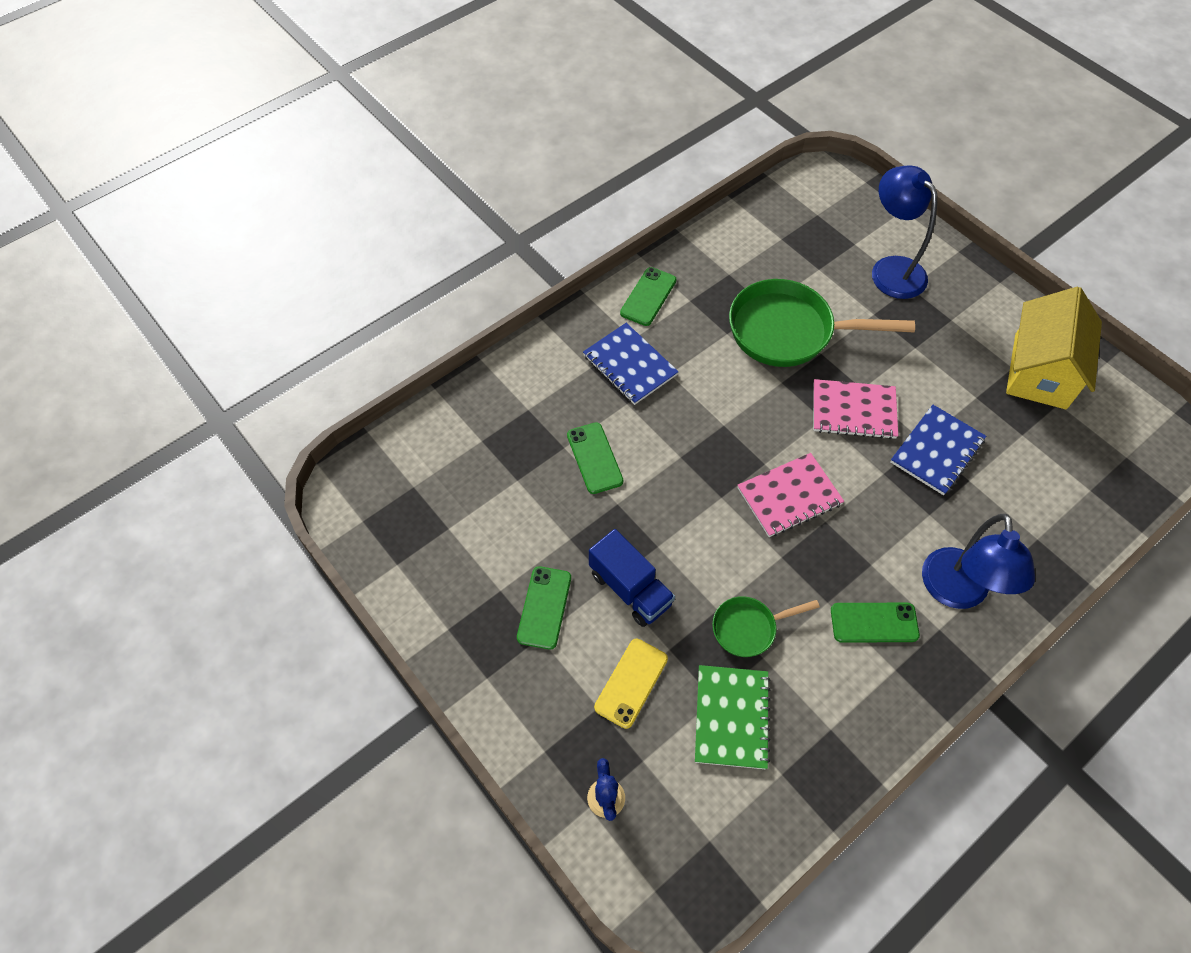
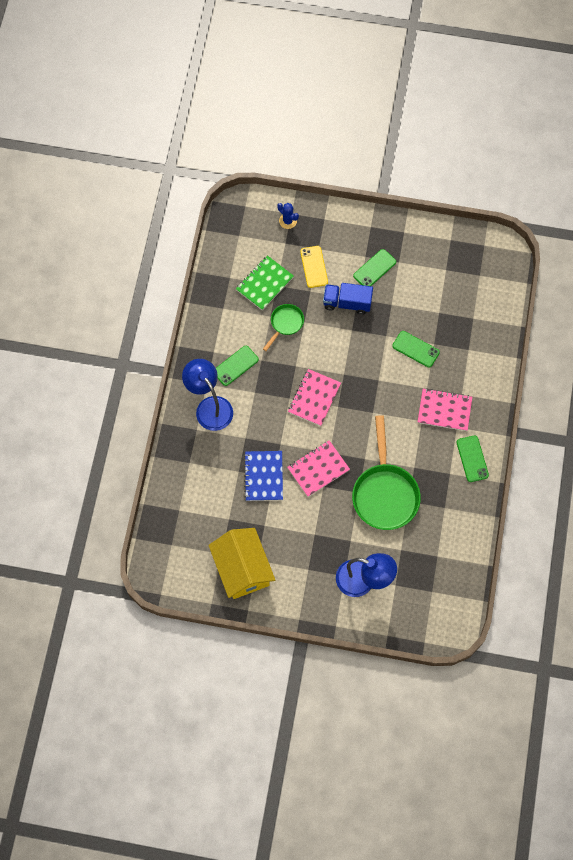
camera: 140 degrees right, 10 degrees up
(544, 607) = (374, 269): green phone -> green phone turned 75 degrees clockwise
(629, 365) = (444, 410): blue notebook -> pink notebook
(731, 717) = (264, 283): green notebook -> green notebook turned 75 degrees clockwise
(789, 331) = (385, 493): green pan -> green pan turned 120 degrees clockwise

